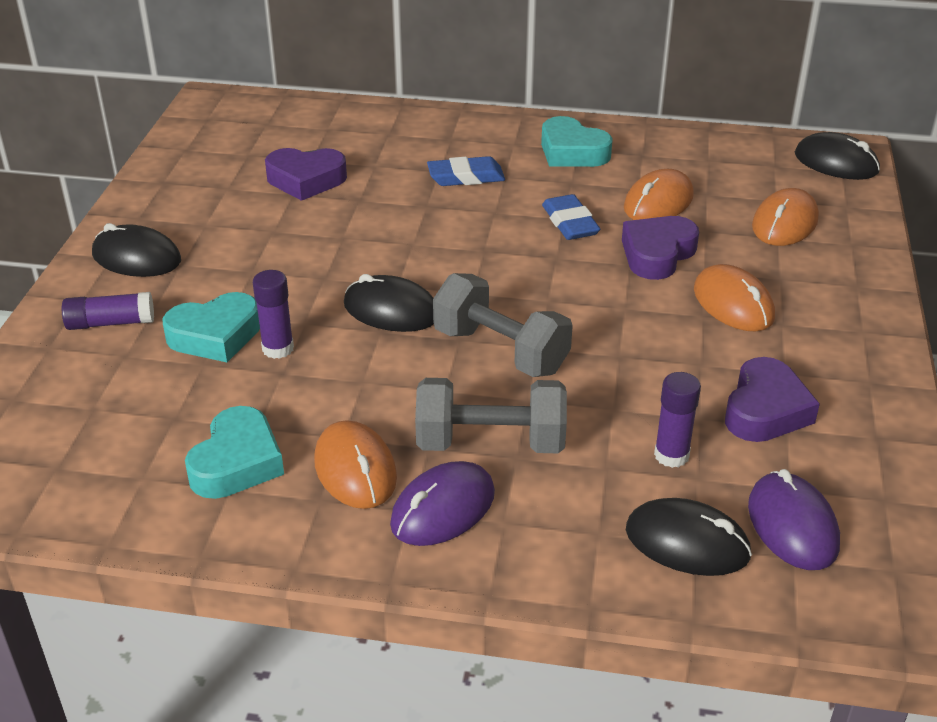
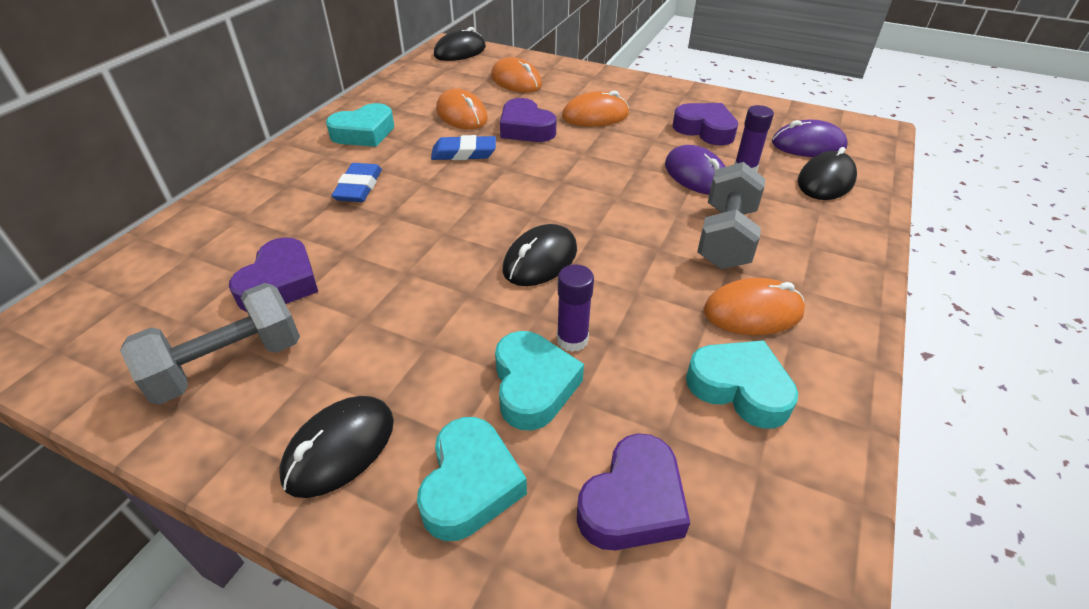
camera: 75 degrees left, 5 degrees up
(101, 406) = (633, 502): none -> purple heart
(110, 323) = (470, 484): purple glue stick -> turquoise heart
(443, 509) = (799, 272): purple mouse -> purple mouse (695, 175)
(501, 351) = (616, 213): grey dumbbell -> grey dumbbell (228, 364)

